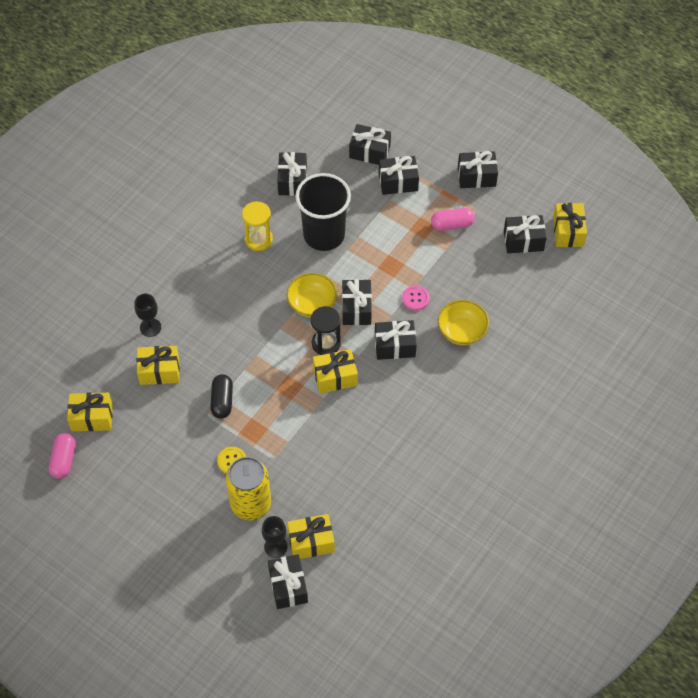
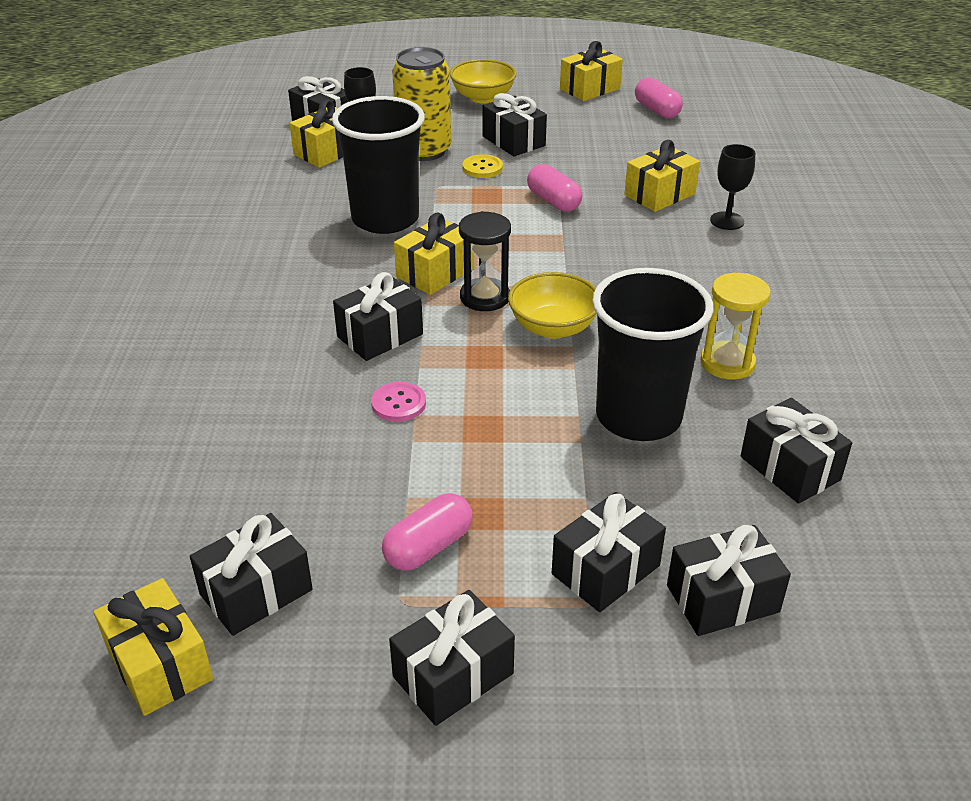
camera: 145 degrees right, 20 degrees down
(92, 417) = (675, 141): yellow gift -> yellow gift (589, 89)
(222, 401) = (553, 201): black capsule -> pink capsule
(327, 441) = (385, 219): none -> black cup
(356, 308) = (481, 351): black gift -> black gift (513, 141)
(462, 331) = (283, 396): yellow bowl -> yellow bowl (483, 97)

